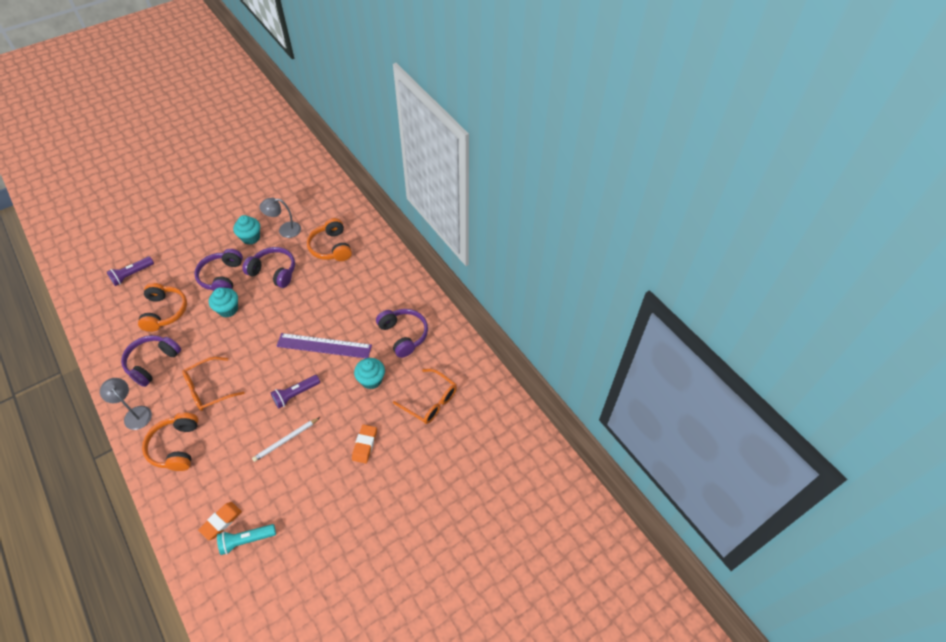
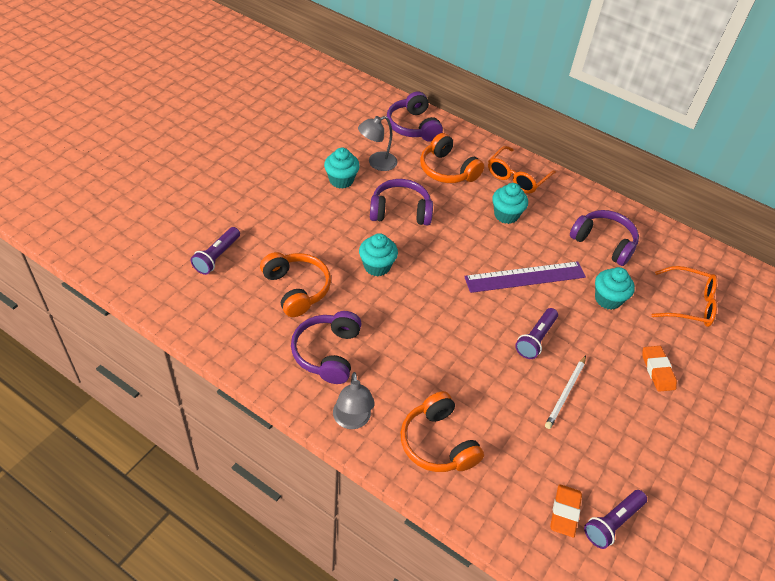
camera: 25 degrees left, 5 degrees down
(135, 414) = (352, 420): grey lamp -> grey lamp turned 120 degrees counterclockwise
(208, 389) = (425, 363): orange glasses -> orange glasses (517, 177)
(222, 277) = (339, 232): purple headphones -> purple headphones (413, 126)
(246, 540) = (612, 523): turquoise flashlight -> purple flashlight
(347, 294) = (506, 215): none -> turquoise cupcake

